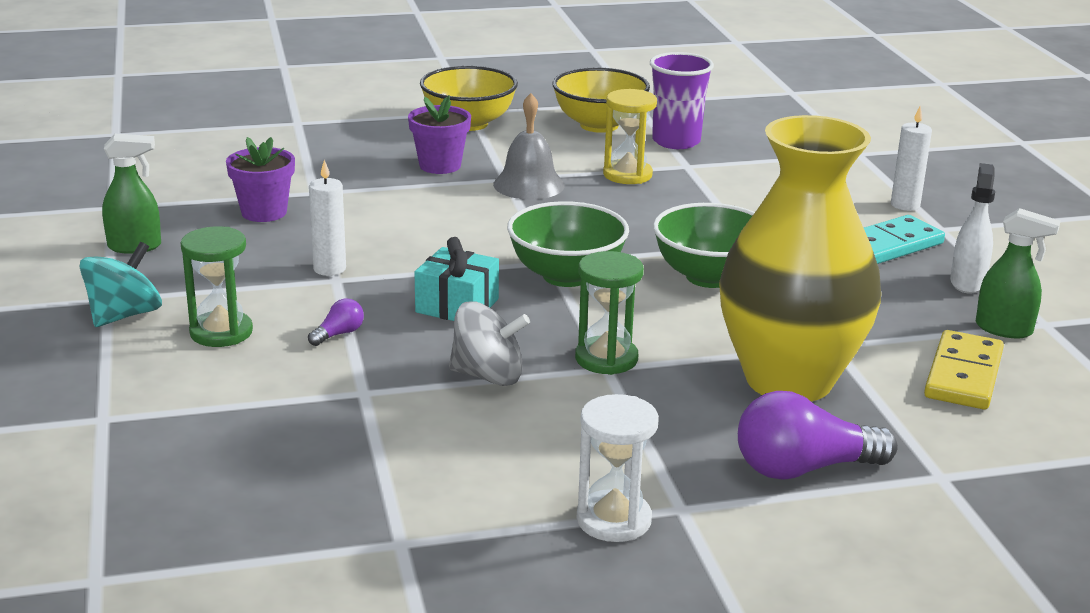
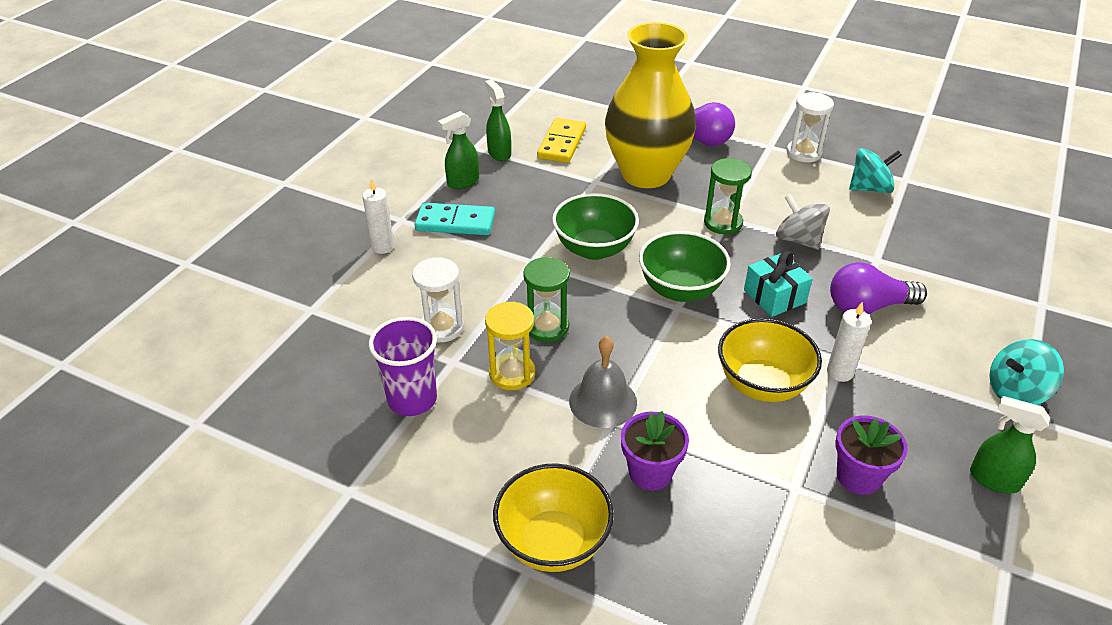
camera: 140 degrees left, 15 degrees up
(221, 332) = (947, 343): green hourglass -> green hourglass (547, 327)
(339, 334) = (868, 307): purple light bulb -> purple light bulb, size x2.20
(448, 497) = (869, 188): none -> turquoise spinning top
(599, 125) = (438, 464): yellow bowl -> yellow bowl (762, 384)
(735, 178) = (442, 327): none -> white hourglass
(963, 375) = (561, 143): yellow domino -> yellow domino turned 45 degrees counterclockwise
(967, 282) = (462, 182): white spray bottle -> green spray bottle

